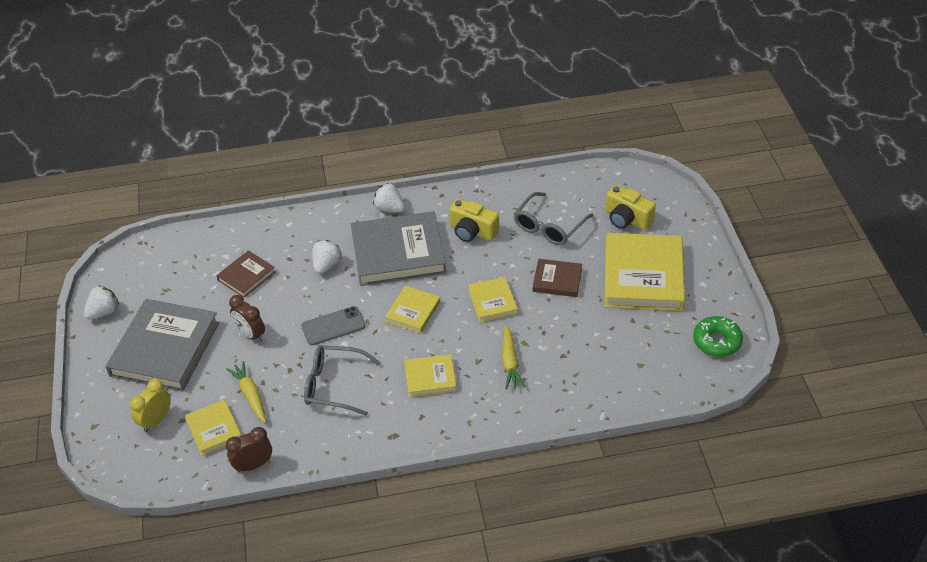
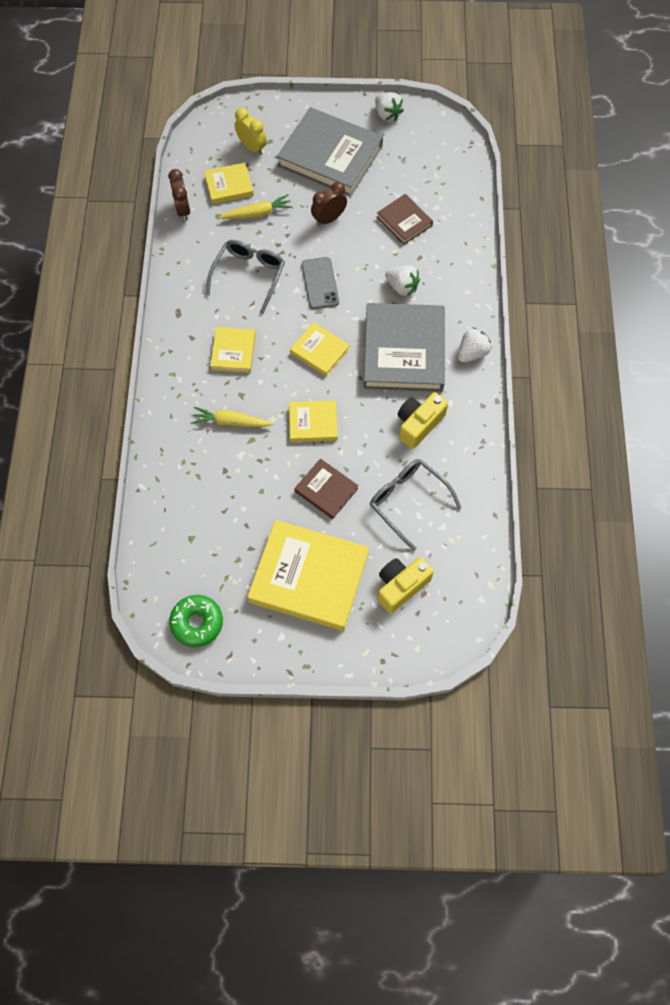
camera: 100 degrees right, 20 degrees up
(557, 280) = (326, 490): brown book -> brown book turned 75 degrees counterclockwise

